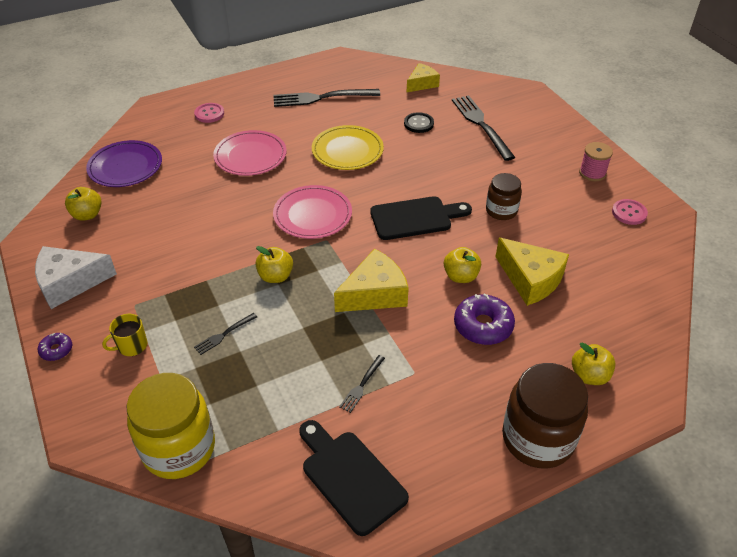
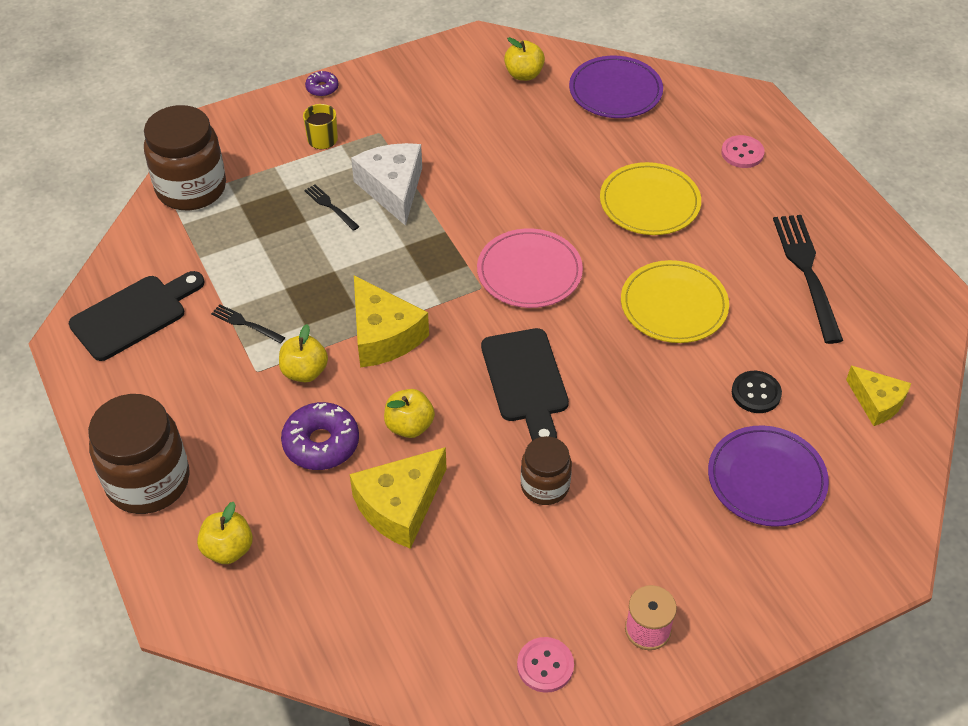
camera: 90 degrees right, 5 degrees up
(70, 283) = (414, 81): white cheese -> white cheese (392, 189)
(179, 448) = (191, 188): yellow jar -> brown jar
(250, 156) = (649, 202): pink plate -> yellow plate
(275, 276) = (417, 242): yellow apple -> yellow apple (305, 372)
(481, 125) = (766, 479): black fork -> purple plate

